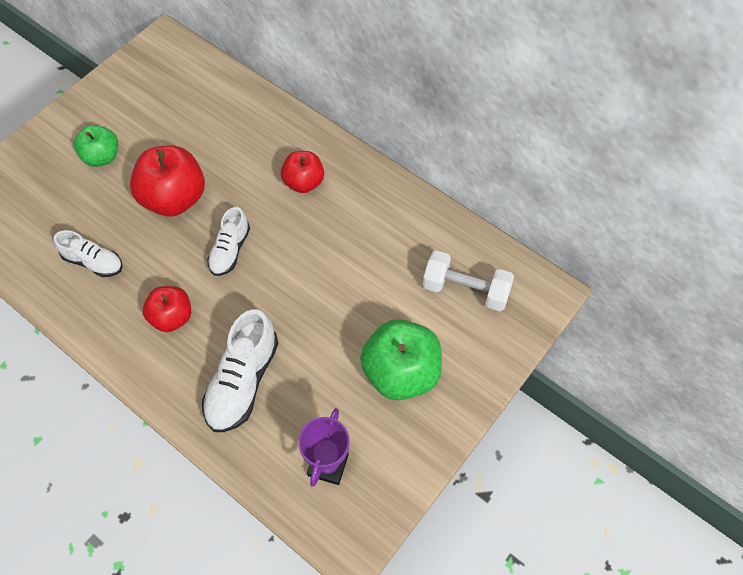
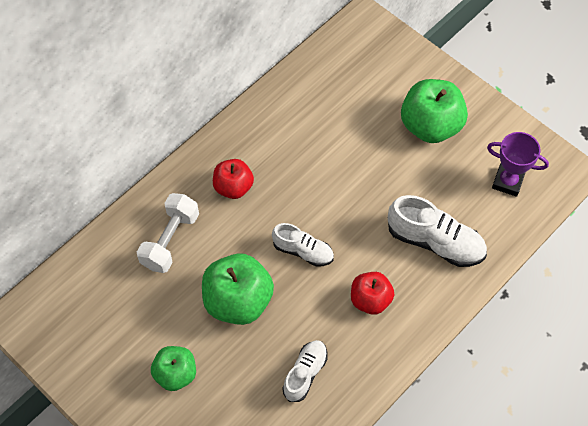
camera: 85 degrees left, 0 degrees up
(174, 198) = (238, 301): red apple -> green apple
(465, 290) = (358, 74): white dumbbell -> white dumbbell (170, 240)

